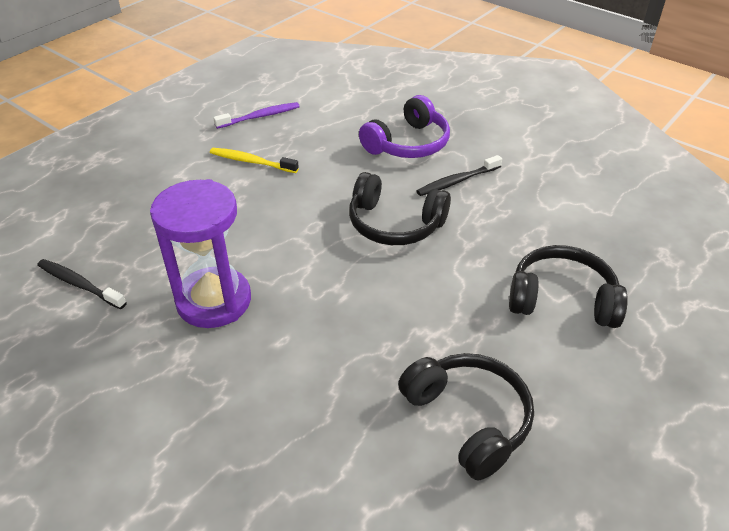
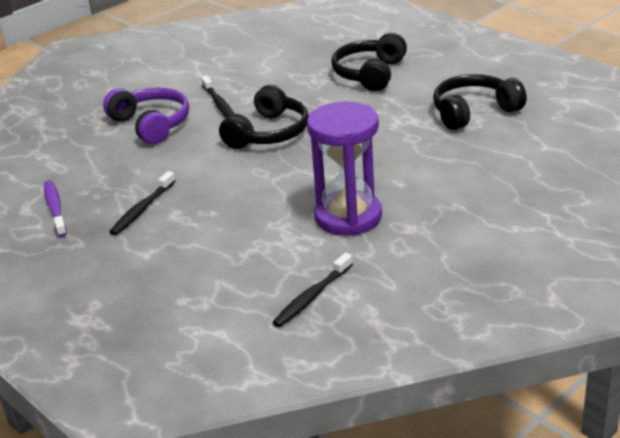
camera: 80 degrees left, 10 degrees down
(251, 162) = (142, 209): yellow toothbrush -> black toothbrush

